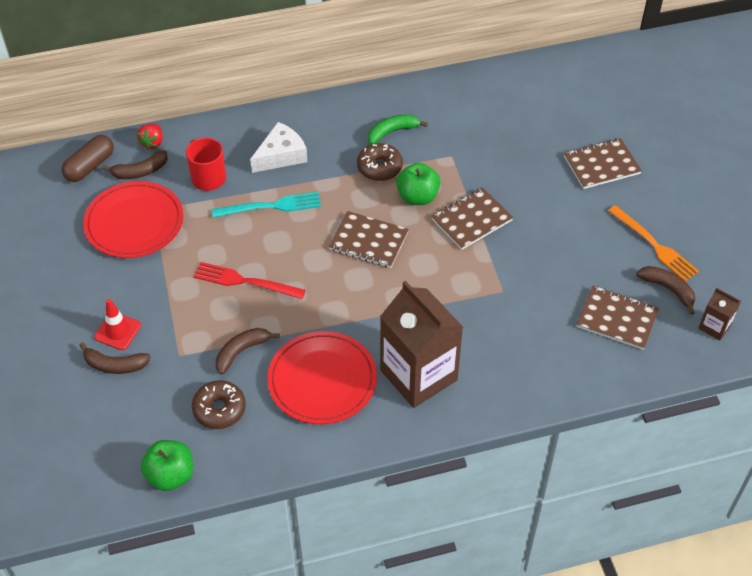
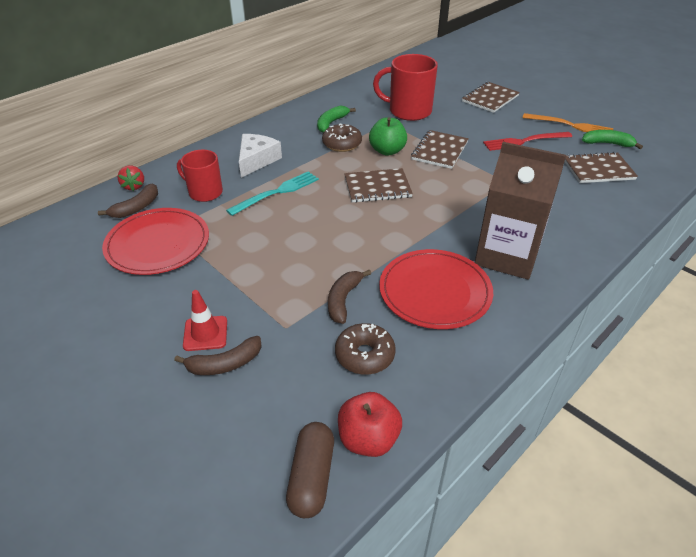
camera: 30 degrees left, 10 degrees down
(90, 166) = (82, 219): brown capsule -> brown capsule (311, 477)
(171, 475) = (368, 439): green apple -> red apple
(244, 281) = (298, 249): red fork -> red fork (523, 141)
(489, 147) = (408, 111): none -> red mug
(668, 289) = (607, 144): brown banana -> green banana
(714, 326) = (658, 152): brown carton -> none

